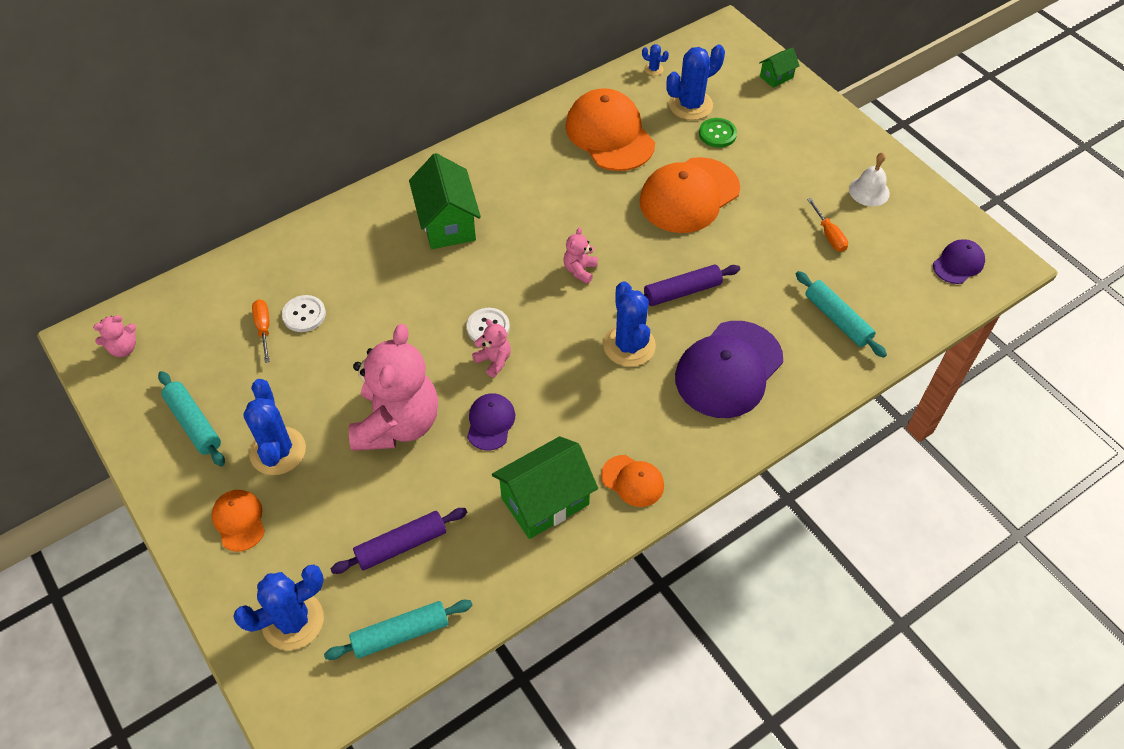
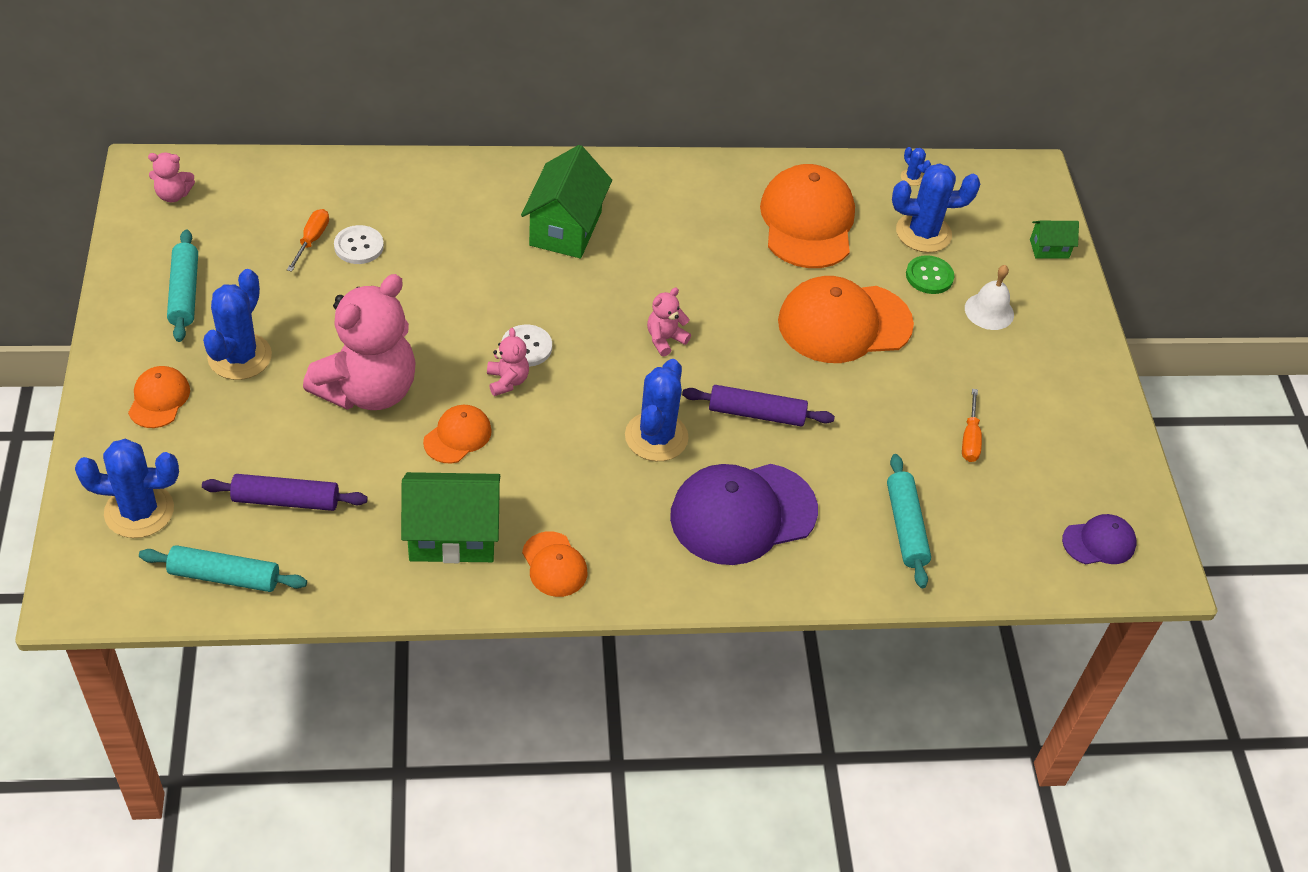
camera: 25 degrees right, 5 degrees down
(490, 422) = (457, 436): purple cap -> orange cap
(869, 191) = (1057, 417): white bell -> white bell (989, 311)

